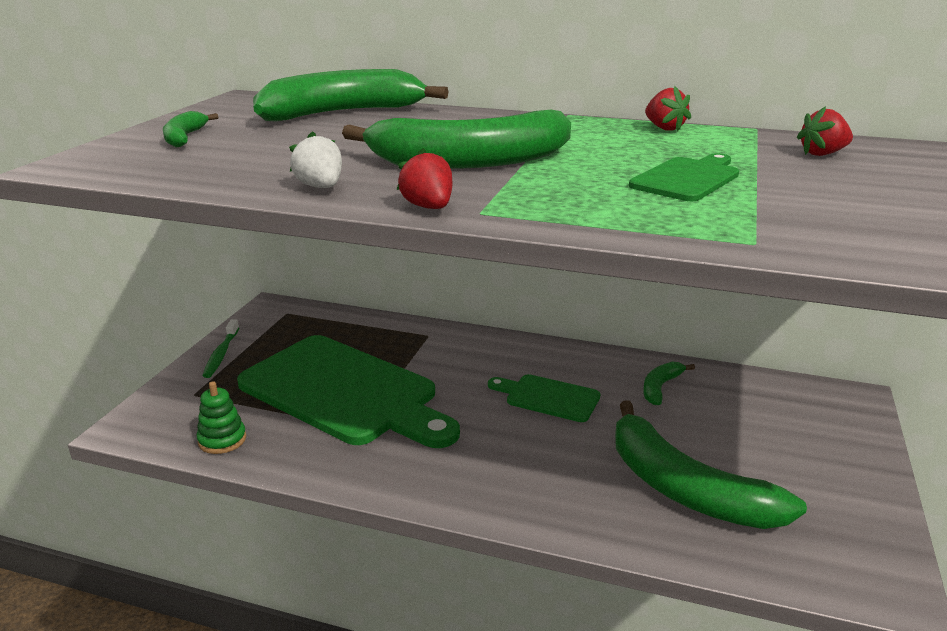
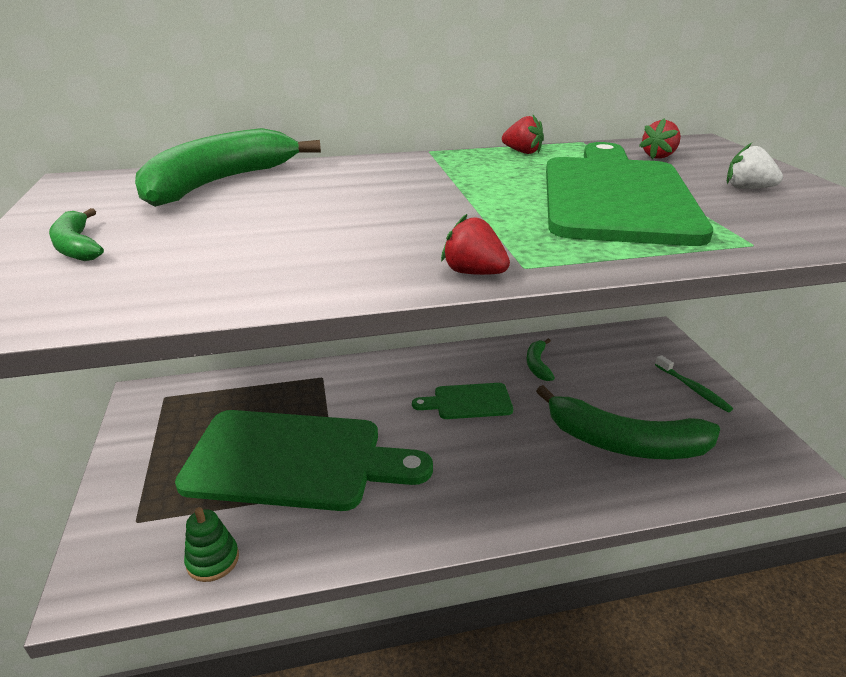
camera: 30 degrees left, 5 degrees up
(221, 354) = (129, 465): green toothbrush -> green toothbrush (693, 389)
(320, 187) = (335, 275): white strawberry -> white strawberry (747, 188)
(471, 161) = (428, 213): green banana -> none
(688, 179) = (616, 195): green cutting board -> green cutting board, size x2.17

